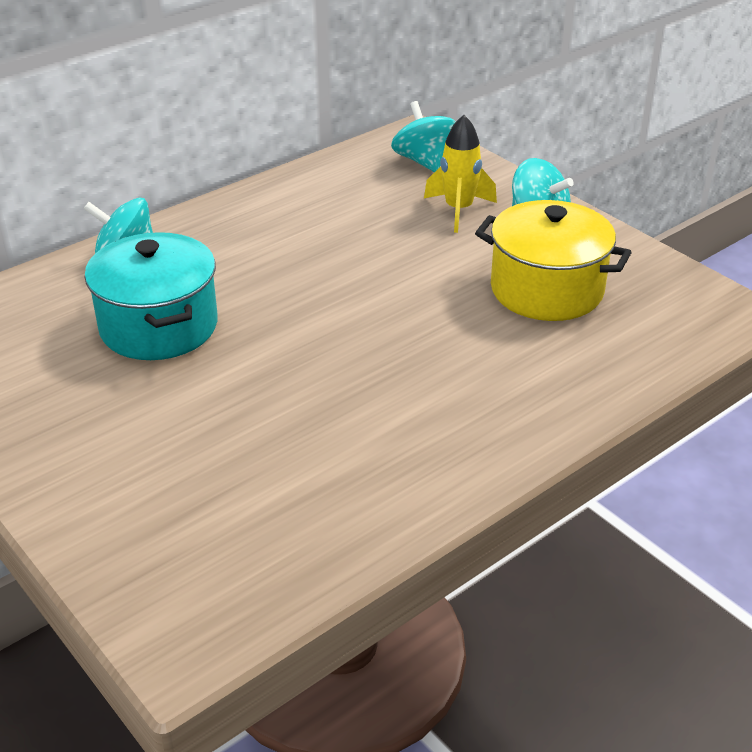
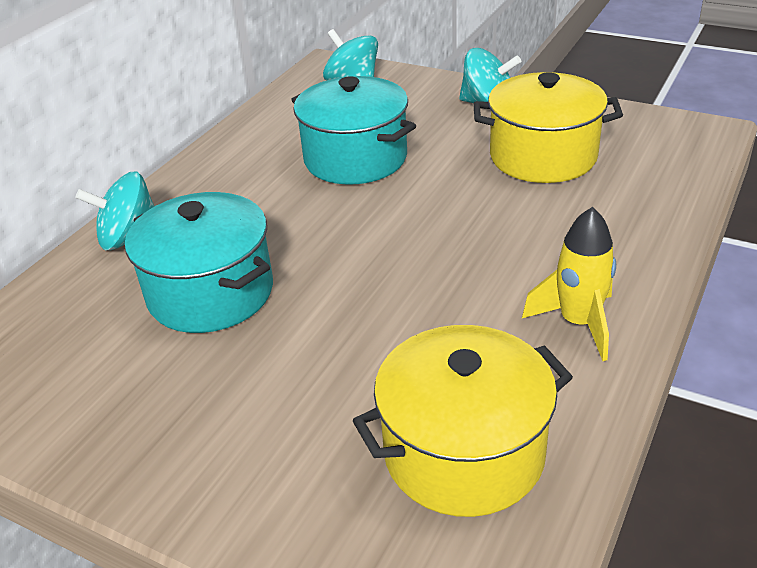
camera: 20 degrees left, 0 degrees up
(263, 523) = (464, 453): none -> yellow pot
(368, 240) = (355, 158): none -> turquoise pot
(458, 210) = (415, 114): yellow rocket -> yellow rocket (578, 323)

